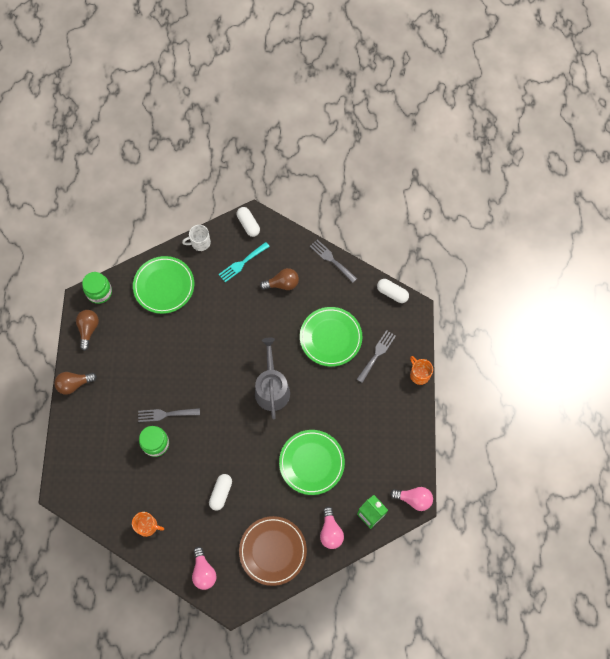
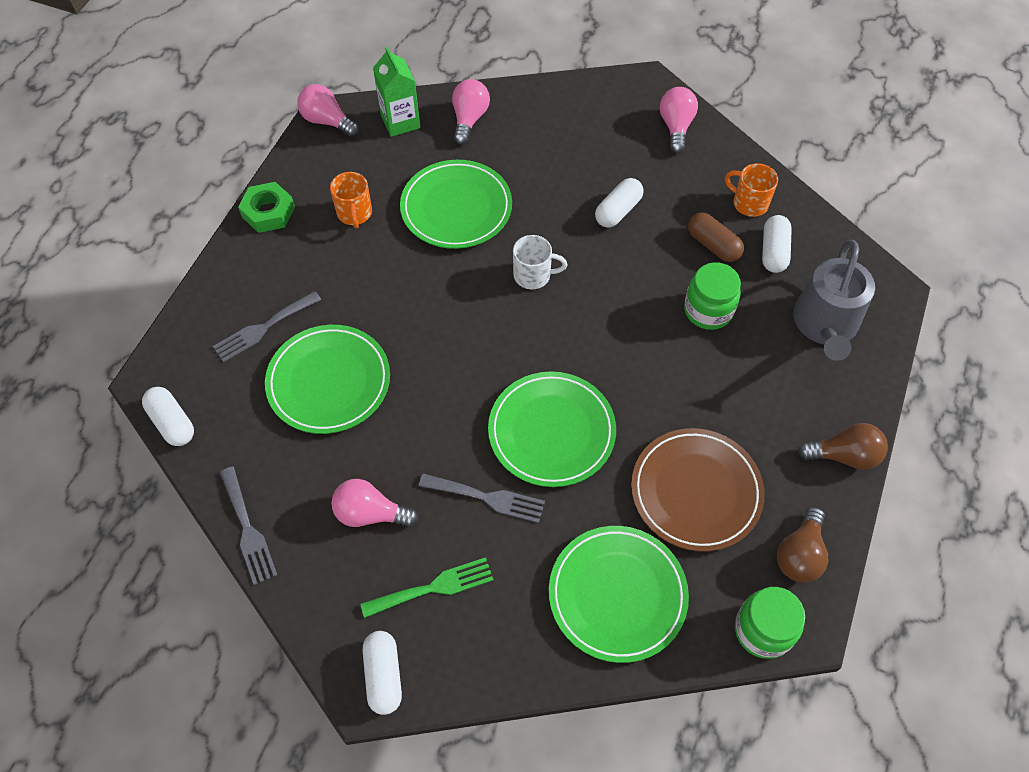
camera: 160 degrees left, 10 degrees down
(127, 495) = (773, 251): none -> white capsule
(162, 488) = (713, 245): none -> brown capsule
(165, 414) = (679, 350): grey fork -> grey fork (487, 498)
(200, 243) = (508, 670): white mug -> white mug (533, 275)
(215, 349) = (551, 431): none -> green plate
(242, 263) = (434, 587): turquoise fork -> green fork
(272, 388) = (473, 333): grey watering can -> grey watering can (825, 325)
(273, 551) = (564, 122): brown plate -> brown plate (696, 491)
(282, 284) = (370, 513): brown light bulb -> pink light bulb
(412, 423) = (268, 212): none -> green nut
(419, 374) = (212, 275): orange mug -> orange mug (354, 213)

